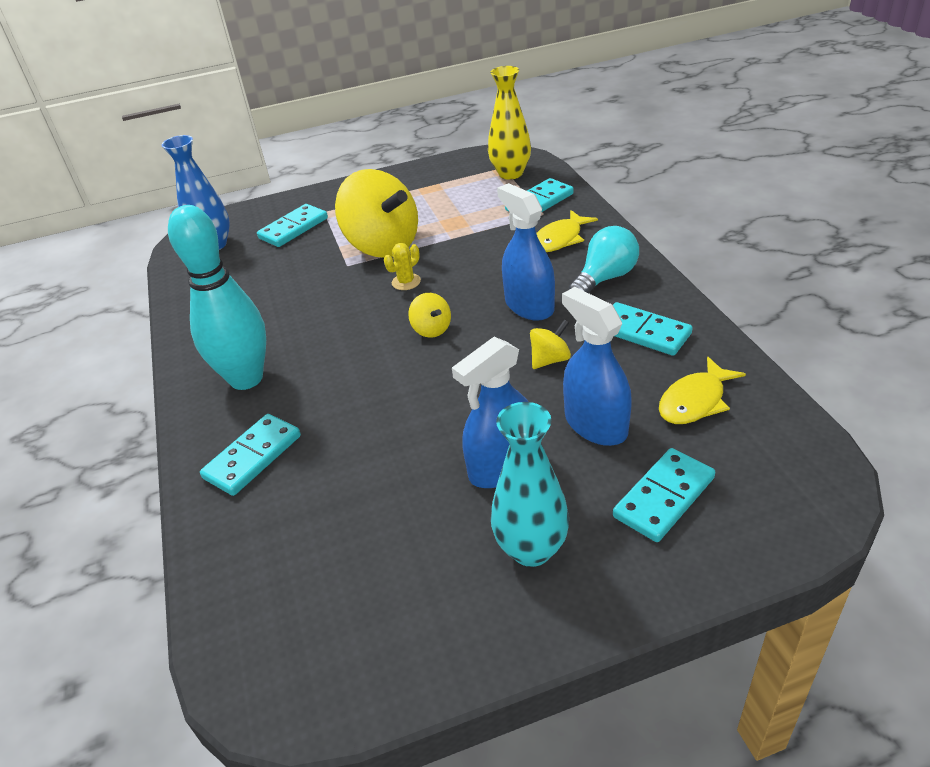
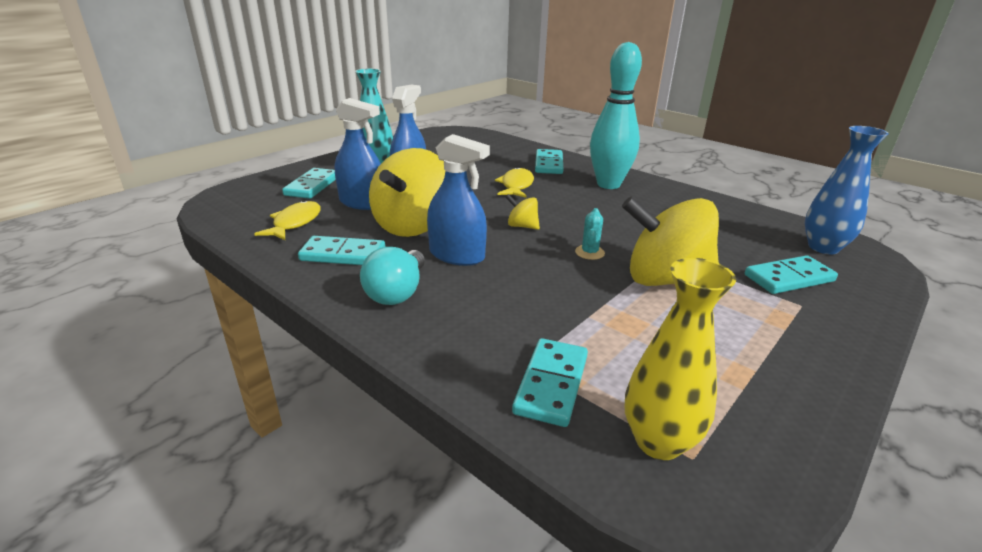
camera: 145 degrees right, 10 degrees down
(293, 228) = (788, 278): turquoise domino -> turquoise domino turned 60 degrees clockwise
(406, 282) = (589, 252): yellow cactus -> turquoise cactus
(550, 360) = (412, 225): yellow spinning top -> yellow spinning top, size x2.31
(560, 239) = (476, 328): yellow fish -> yellow fish (516, 185)

